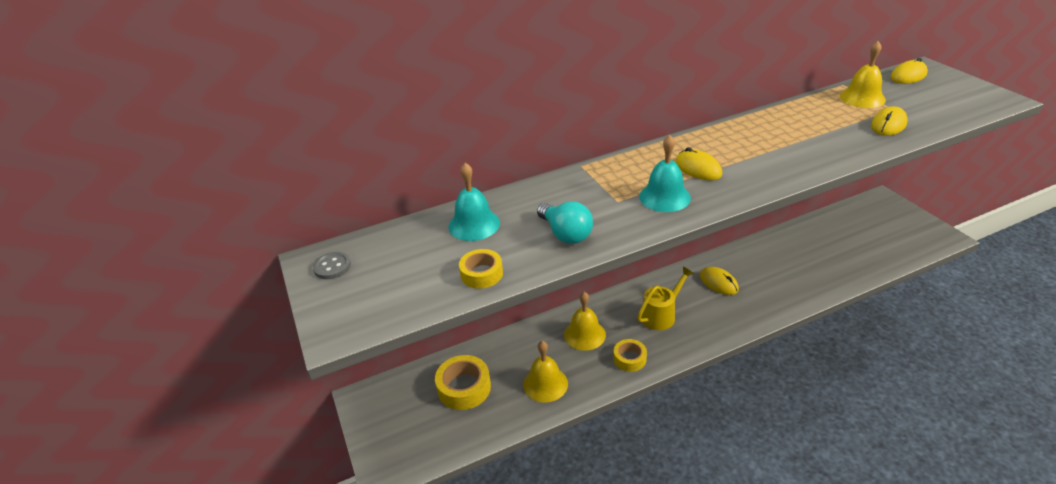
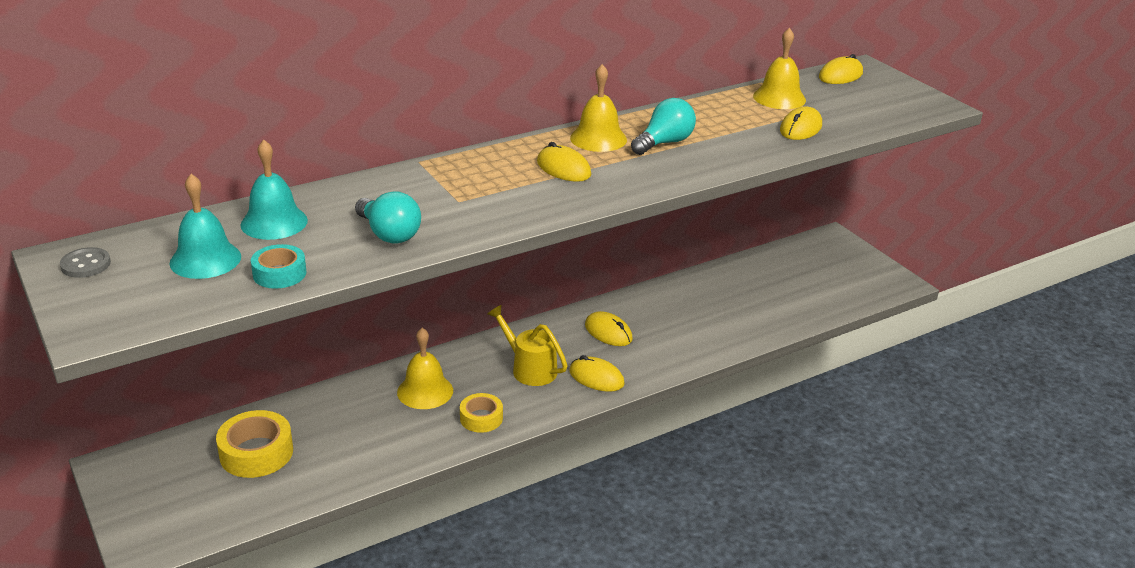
camera: 10 degrees left, 5 degrees down
(481, 274) = (279, 274): yellow tape -> turquoise tape
(545, 384) = (367, 447): yellow bell -> yellow bell (598, 138)
(661, 314) = (529, 368): yellow watering can -> yellow watering can turned 90 degrees counterclockwise
(664, 197) = (517, 198): turquoise bell -> turquoise bell (205, 259)
(715, 323) = (596, 378): none -> yellow mouse
(776, 142) = (664, 143): none -> turquoise light bulb

